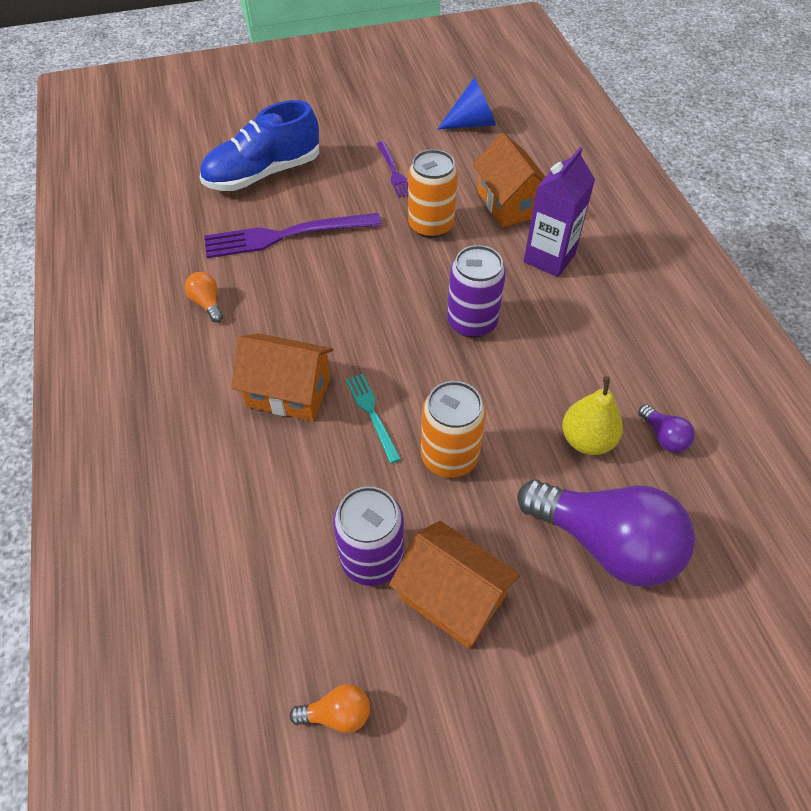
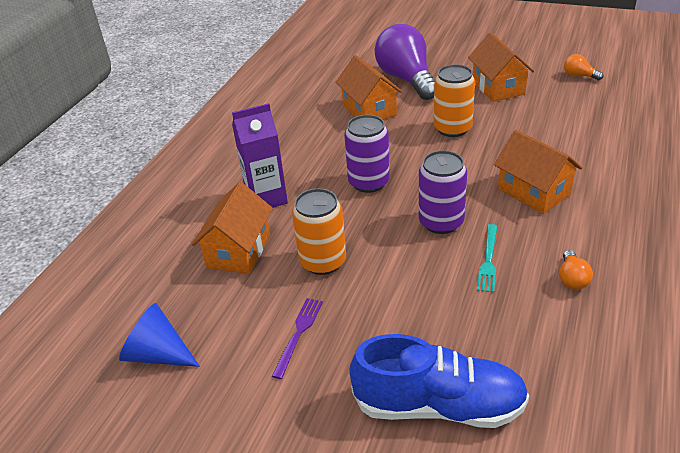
camera: 140 degrees left, 15 degrees down
(285, 235) = (462, 312): purple fork -> none
(372, 414) = (483, 161): turquoise fork -> turquoise fork (488, 260)
(372, 559) = (530, 109): purple can -> purple can (441, 222)
(587, 440) = (369, 110): yellow pear -> orange house
(663, 437) = (328, 98): purple light bulb -> none

